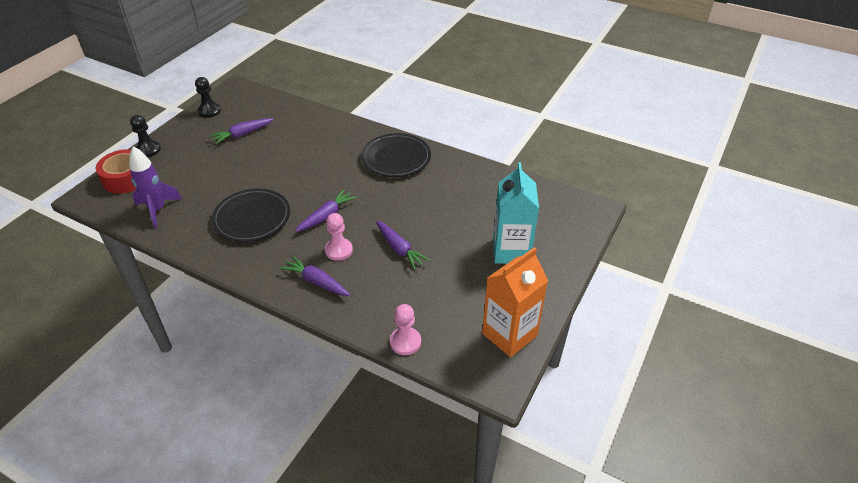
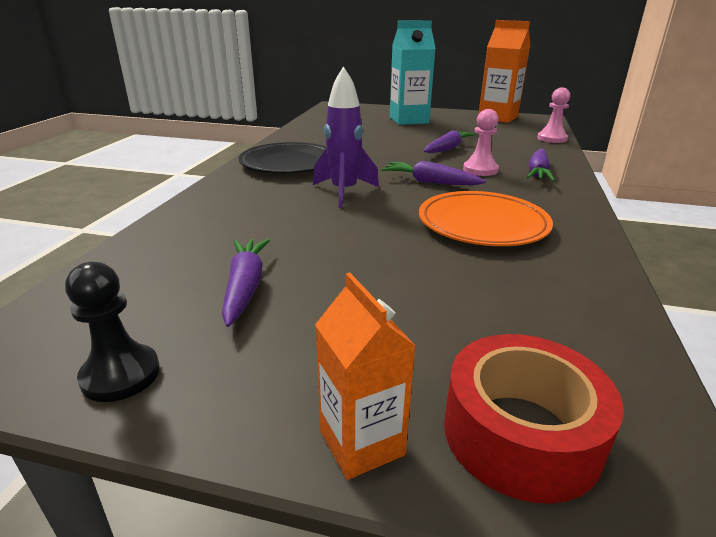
camera: 105 degrees left, 15 degrees down
(148, 150) = (362, 443): black pawn -> orange carton
(158, 210) = (565, 322): purple rocket -> purple rocket (344, 192)
(242, 134) = (245, 287): purple carrot -> purple carrot turned 135 degrees counterclockwise
(252, 218) = (482, 224): black plate -> orange plate

